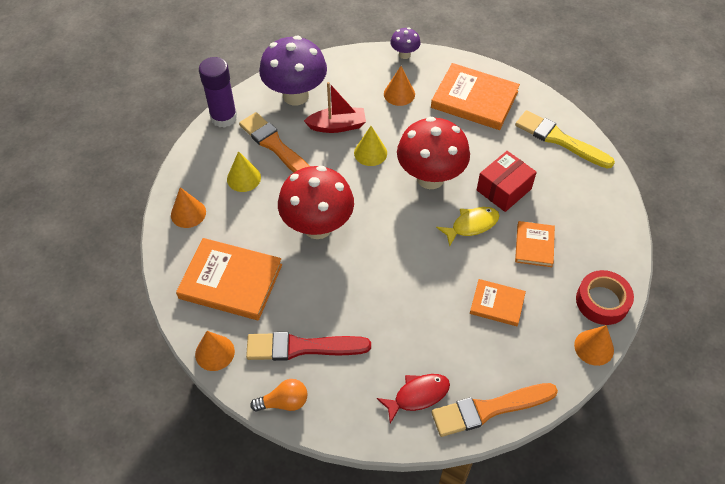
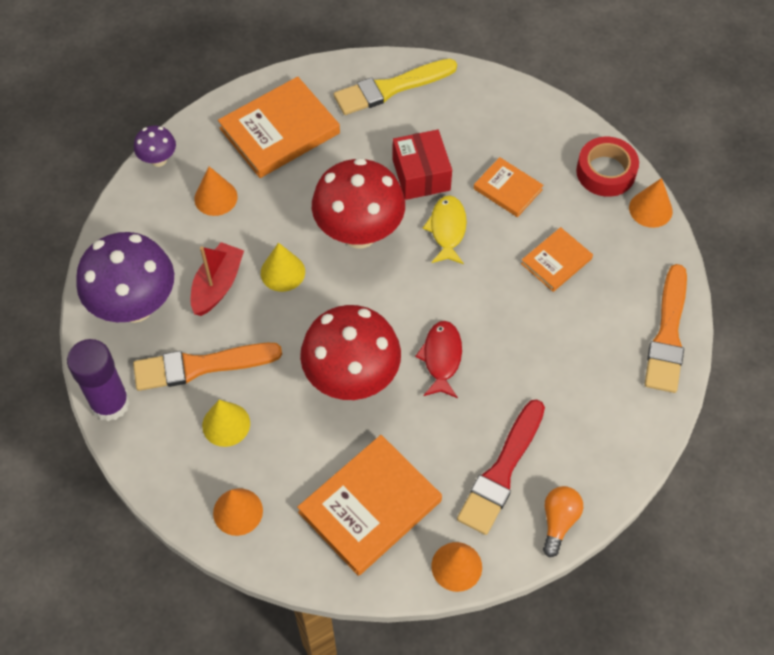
camera: 60 degrees left, 5 degrees up
(418, 395) = (619, 389): red fish -> red fish (441, 358)

